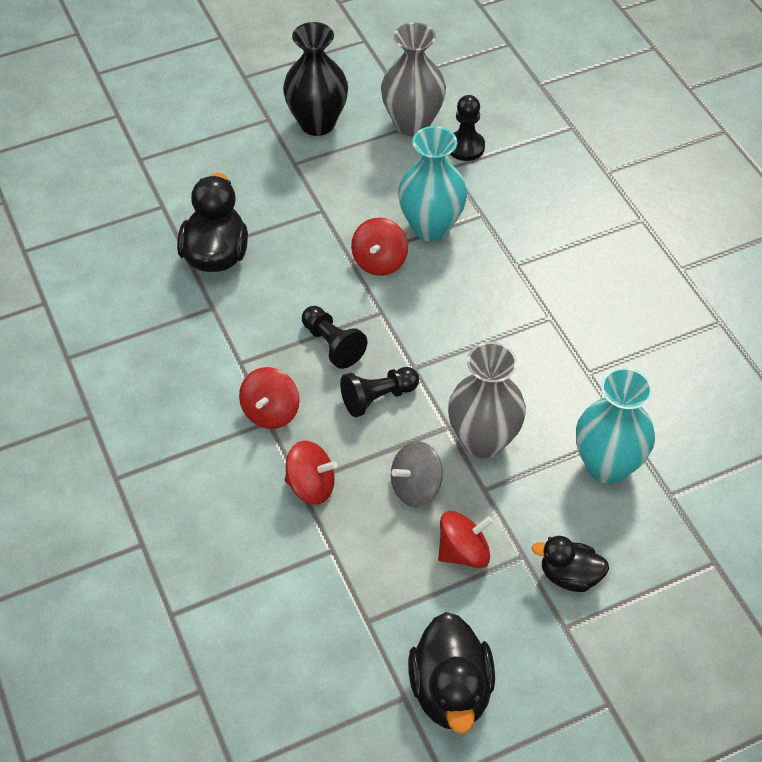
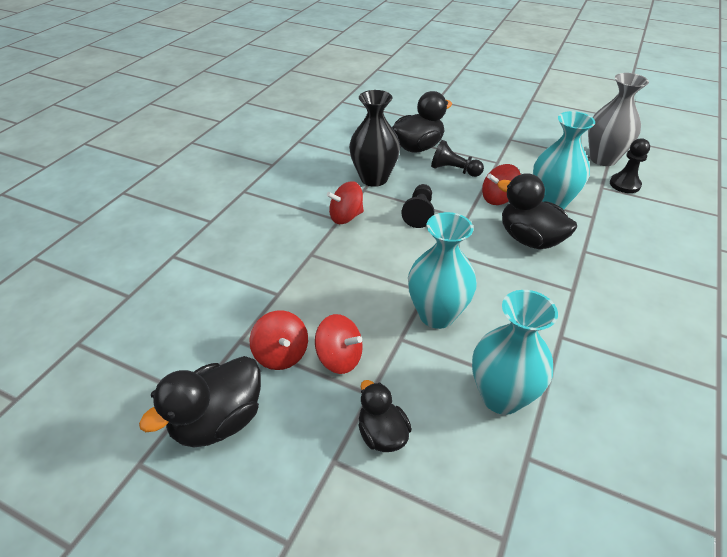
camera: 50 degrees right, 10 degrees down
(311, 486) = (314, 259): red spinning top -> red spinning top (281, 354)
(317, 123) = (545, 132): black vase -> black vase (374, 178)
(377, 398) = (407, 250): black pawn -> black pawn (454, 170)
(416, 487) = (364, 304): grey spinning top -> none
(461, 290) = (529, 239): none -> black duck
(483, 440) = (437, 315): grey vase -> turquoise vase

